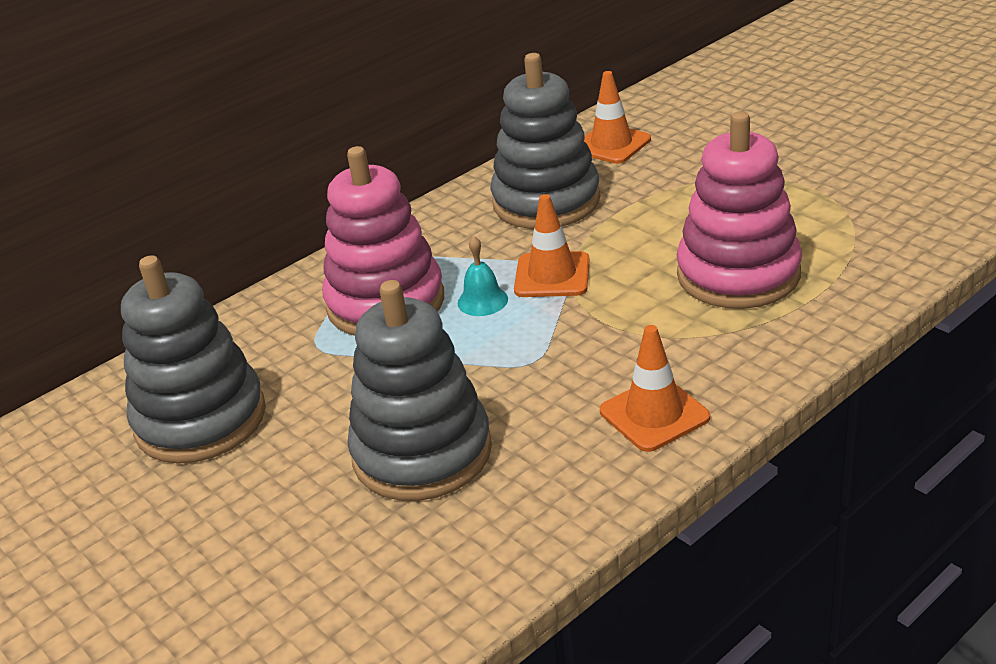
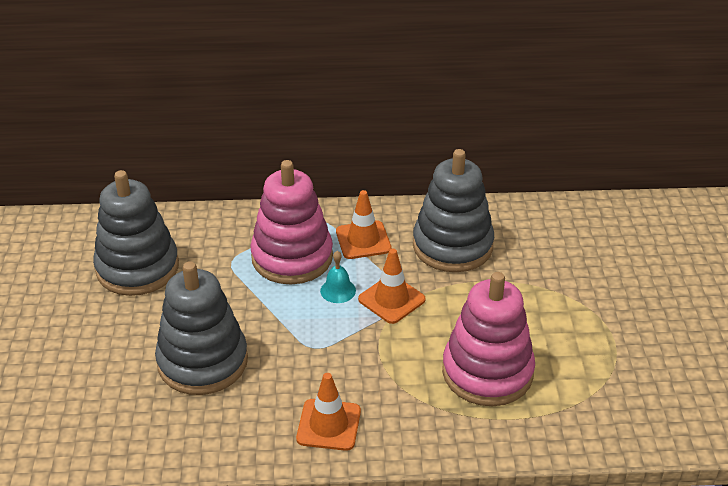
camera: 35 degrees right, 5 degrees up
(611, 144) = (542, 229): orange traffic cone -> orange traffic cone (363, 240)

